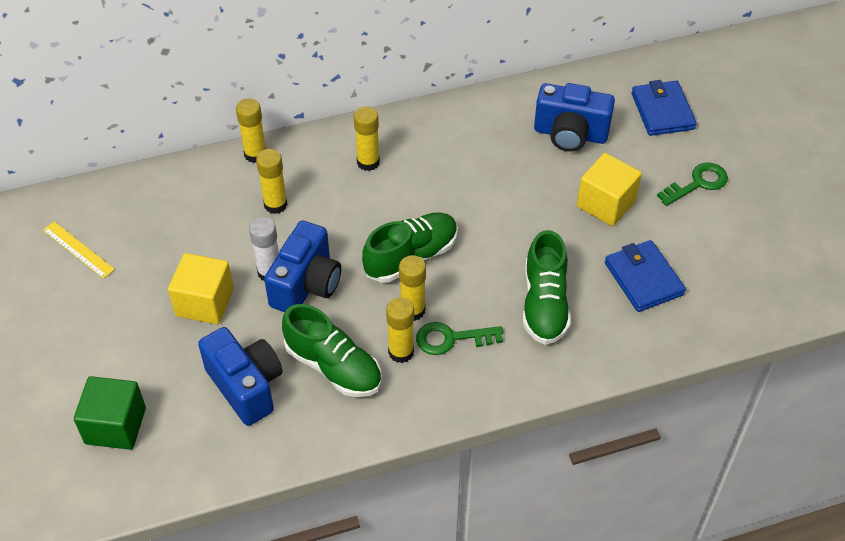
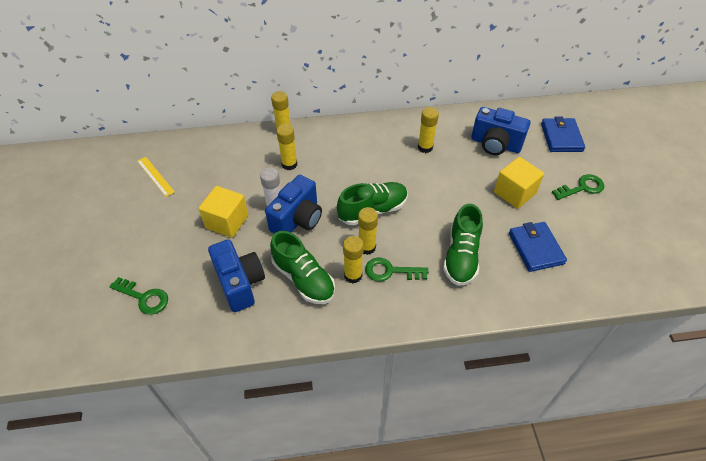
camera: 10 degrees right, 0 degrees up
(115, 426) = (144, 298): green cube -> green key
(368, 162) = (356, 145): yellow glue stick -> yellow glue stick (425, 147)

